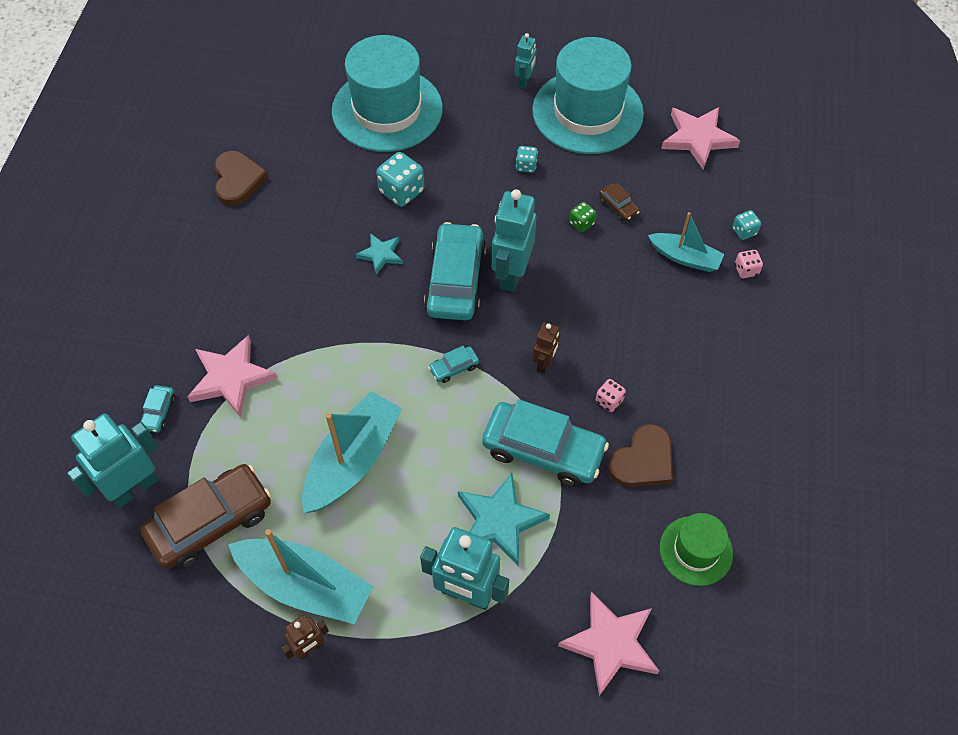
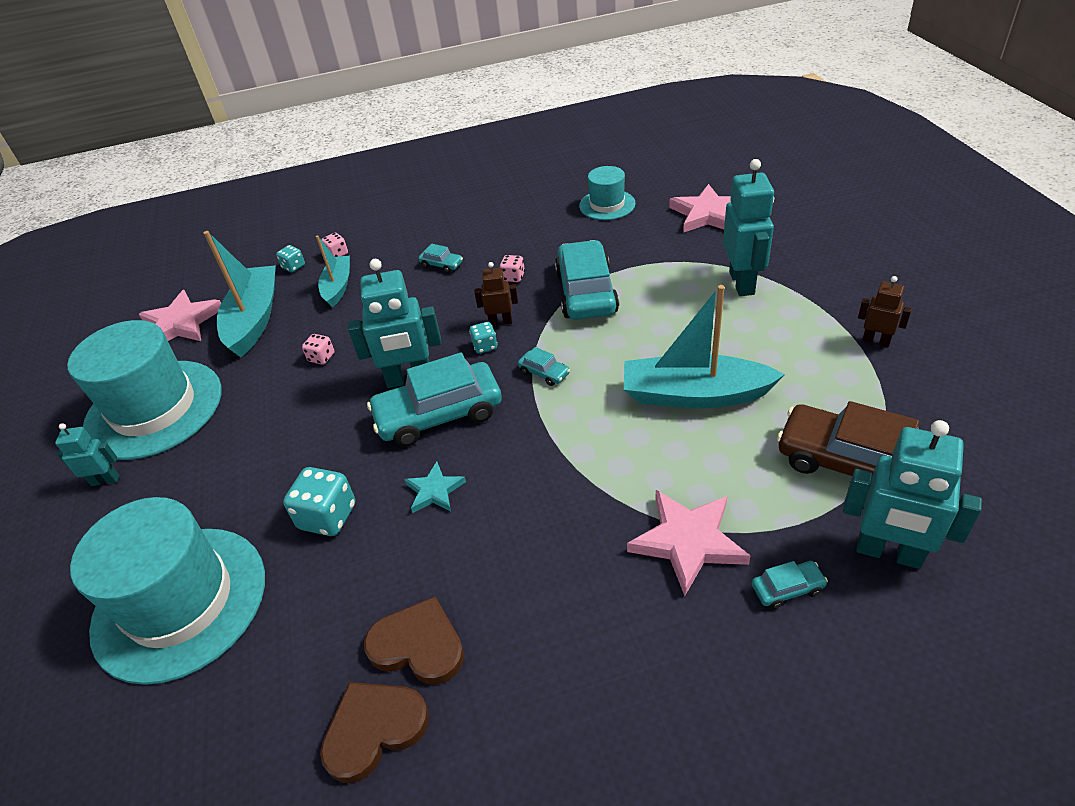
camera: 110 degrees left, 15 degrees down
(305, 586) = (833, 368): turquoise boat -> turquoise boat (254, 319)
(499, 521) = (668, 290): turquoise star -> none
(526, 166) = (252, 425): turquoise dice -> turquoise dice (485, 346)
(581, 223) = (321, 357): green dice -> pink dice
(618, 206) = (290, 342): brown car -> none
(643, 460) = (555, 245): brown heart -> brown heart (418, 645)
(670, 349) = (442, 264): none -> turquoise car
(696, 550) = (607, 205): green hat -> turquoise hat

